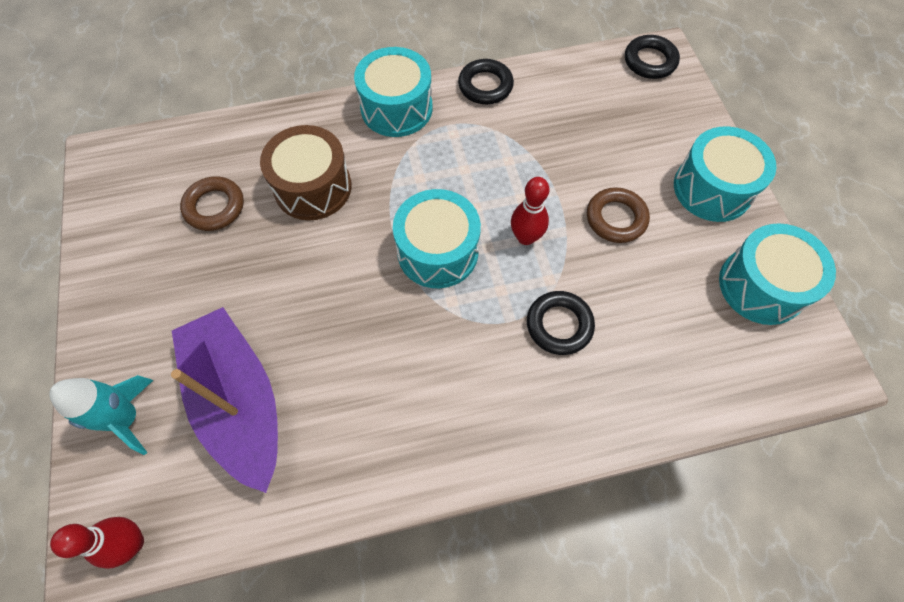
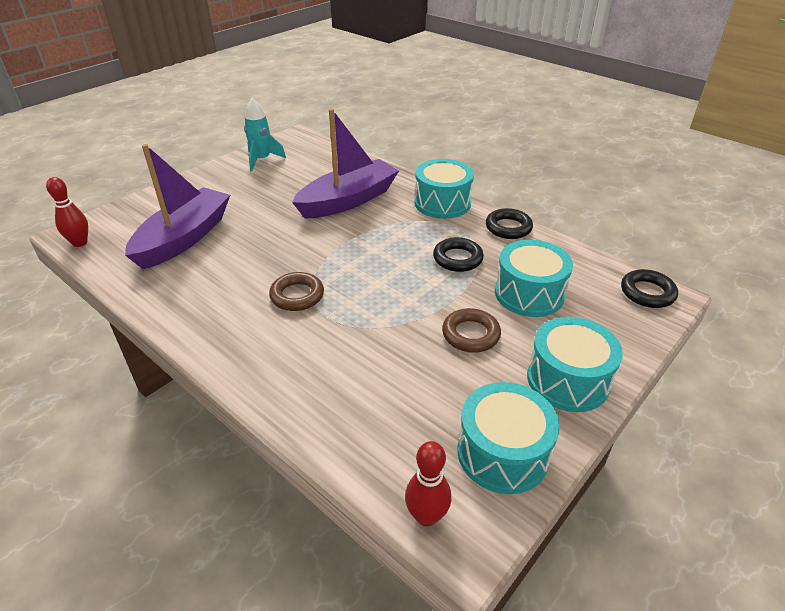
camera: 55 degrees right, 25 degrees down
(127, 418) = (150, 210): turquoise rocket -> turquoise rocket (262, 160)
(214, 207) = (300, 177): brown ring -> brown ring (297, 295)
(313, 187) = (348, 200): brown drum -> purple boat
(437, 251) = (351, 264): turquoise drum -> turquoise drum (529, 293)
(526, 237) = (403, 296): red bowling pin -> red bowling pin (426, 516)
(559, 325) = (346, 342): black ring -> black ring (457, 258)

